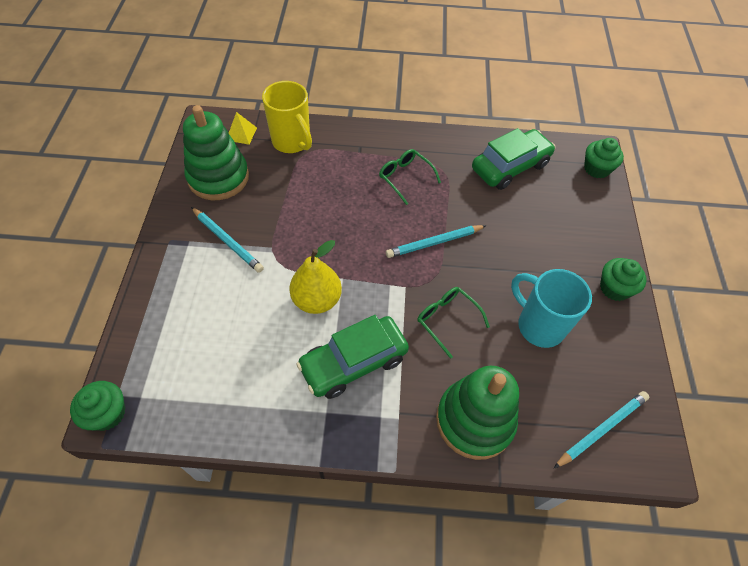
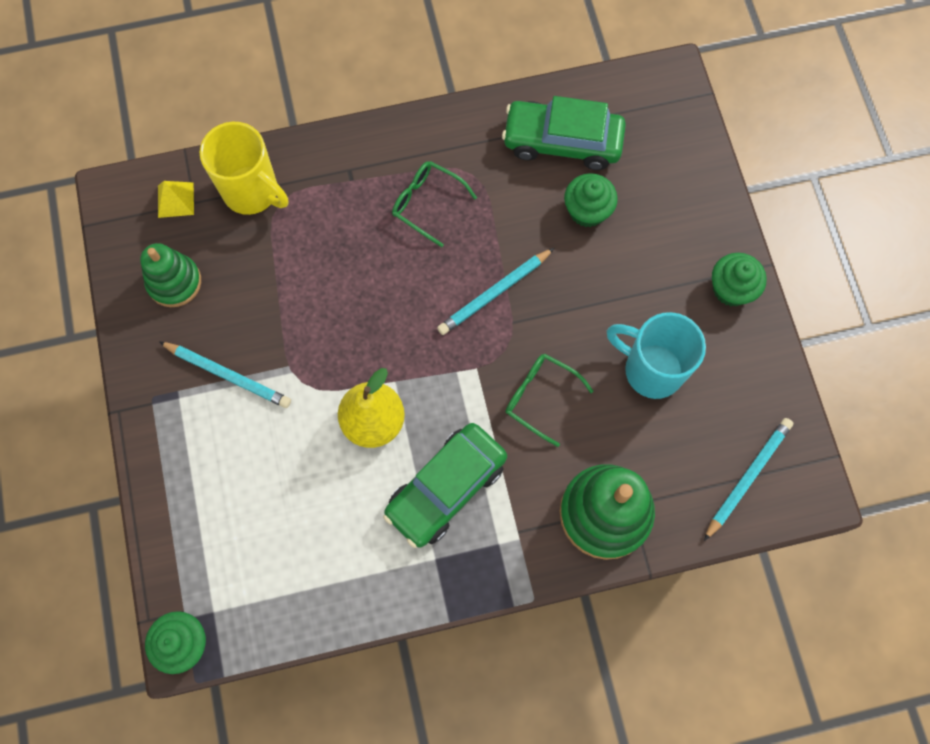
camera: 15 degrees left, 15 degrees up
(218, 177) = (174, 282): green stacking toy -> green stacking toy, size x0.63
(510, 167) = (562, 142): green car -> green car turned 120 degrees counterclockwise
(596, 169) = (677, 109): green cupcake -> green cupcake (587, 210)

